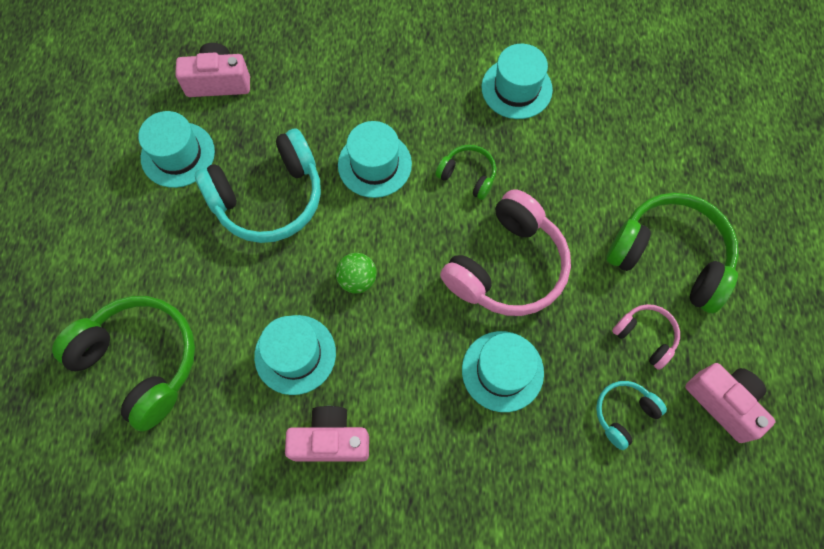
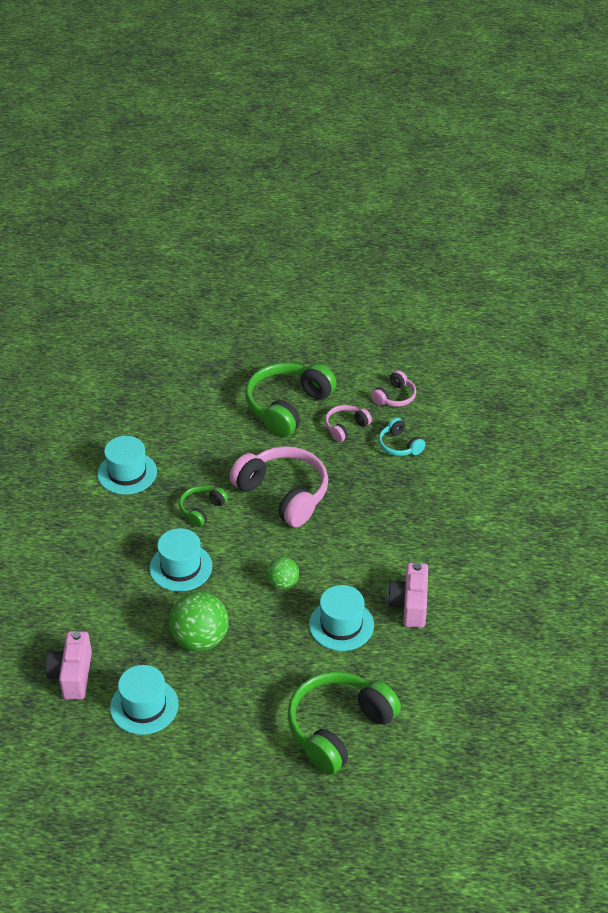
camera: 85 degrees left, 25 degrees down
(268, 198) = (200, 639): turquoise headphones -> green ball
(502, 371) = (364, 504): turquoise hat -> none
(723, 402) = (395, 397): pink camera -> pink headphones

